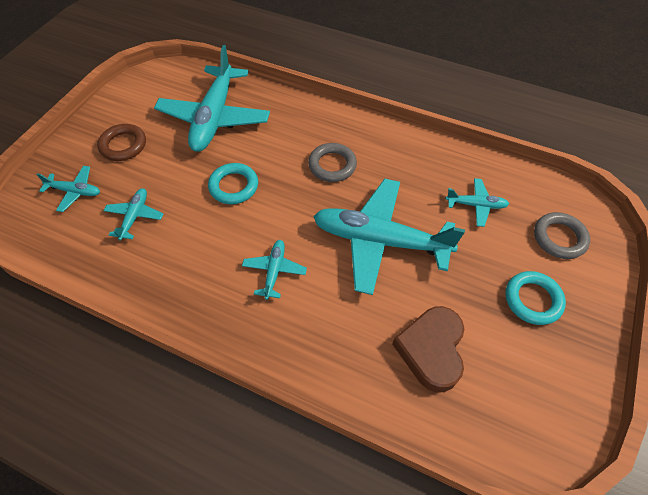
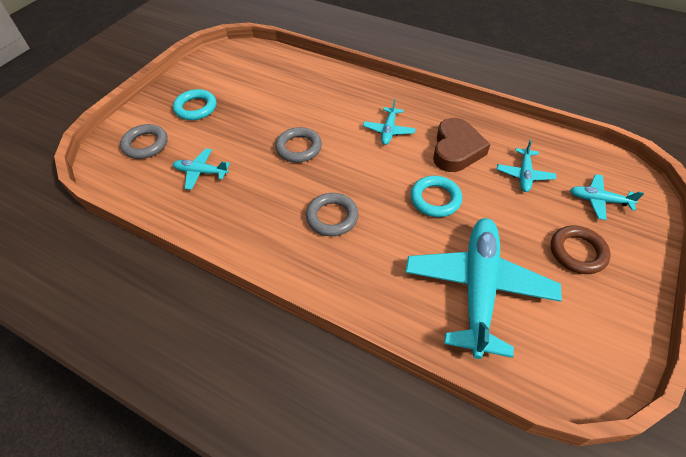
camera: 175 degrees left, 5 degrees down
(379, 241) = (299, 148): turquoise plane -> grey ring
(431, 350) = (280, 86): brown heart -> brown heart (456, 150)

